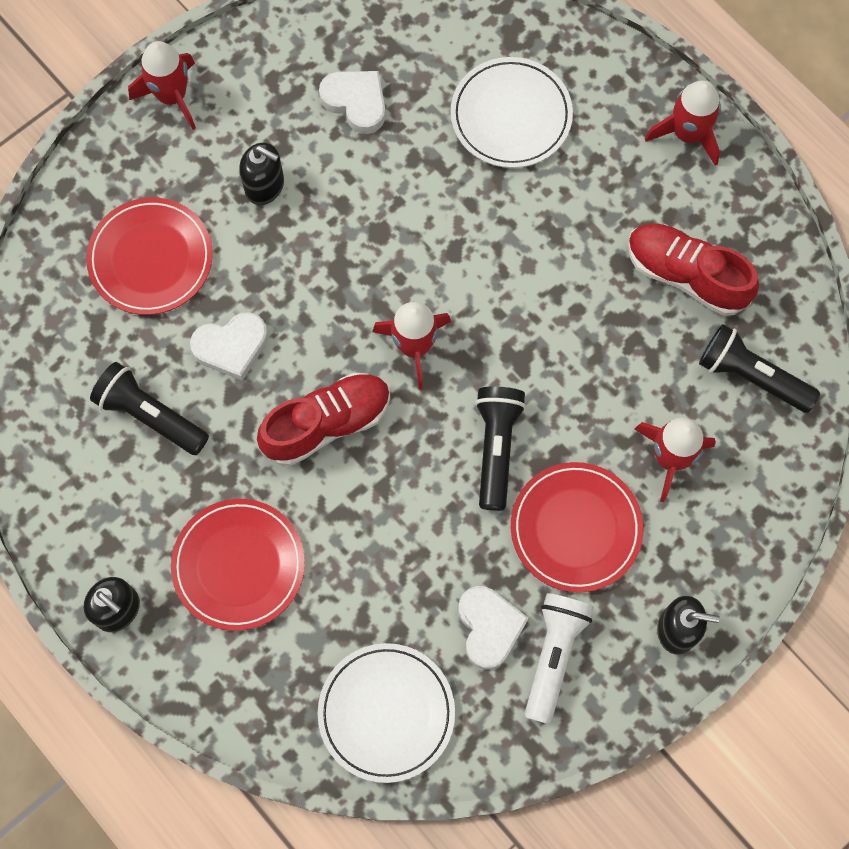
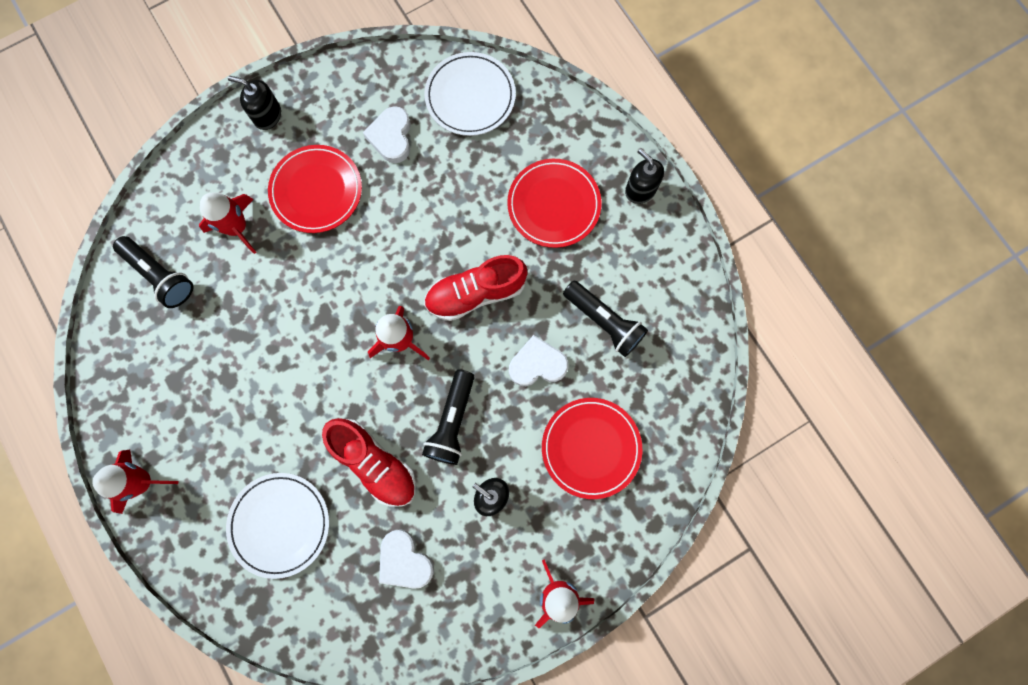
camera: 170 degrees left, 5 degrees up
(496, 448) = (358, 255): black flashlight -> black flashlight (452, 422)
(553, 655) = (353, 113): white flashlight -> none
(686, 275) = (182, 361): red shoe -> red shoe (374, 463)

